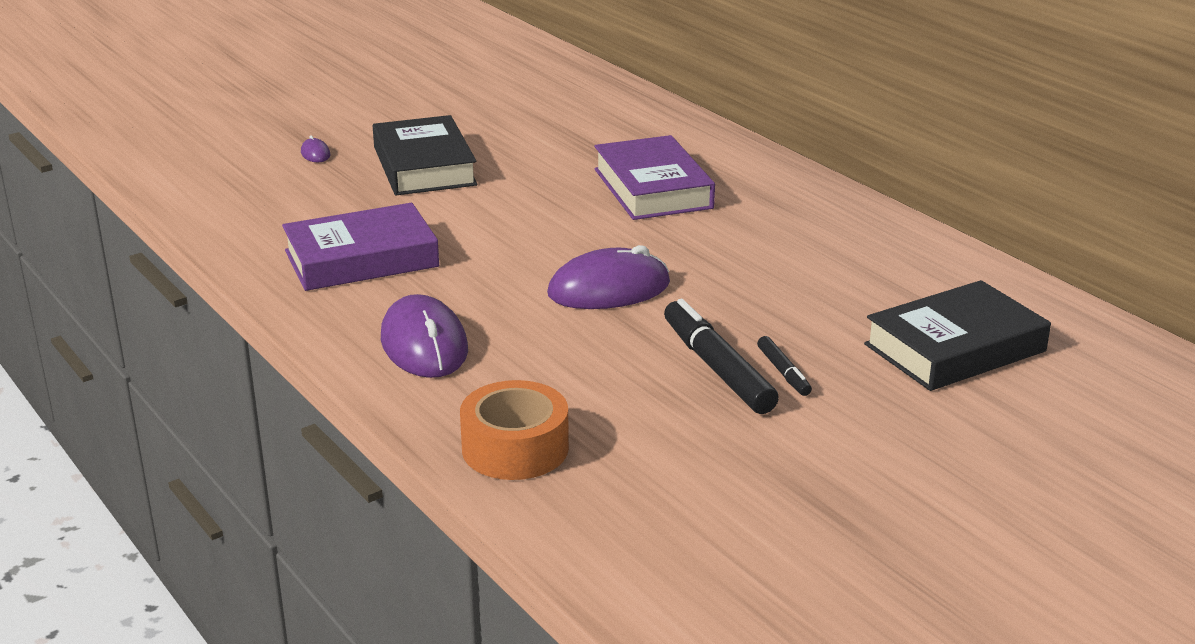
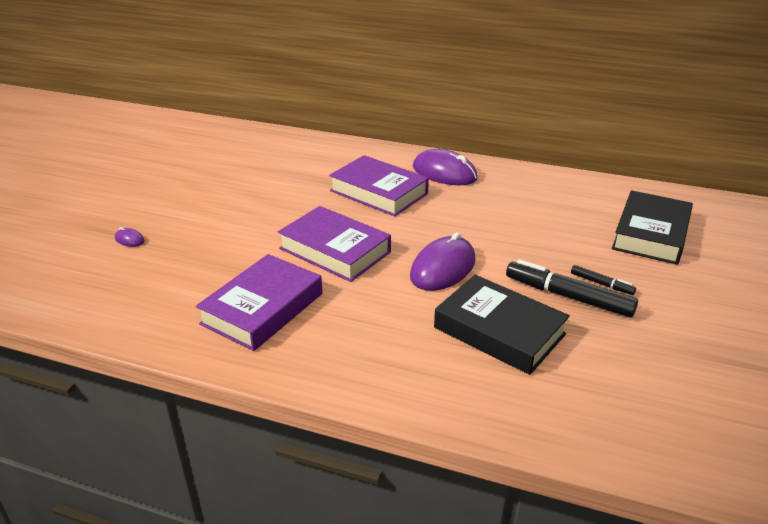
camera: 35 degrees left, 5 degrees up
(424, 166) = (220, 223): black book -> black book (499, 331)
(424, 344) = (388, 357): purple mouse -> purple mouse (444, 173)
(511, 231) = (335, 250): none -> purple book
(515, 448) = (543, 410): orange tape -> none

